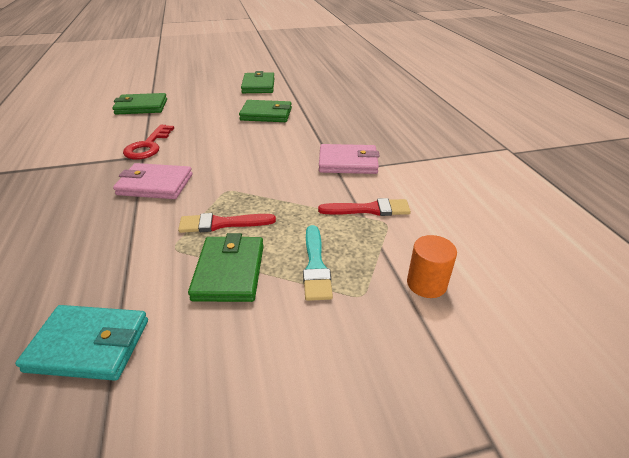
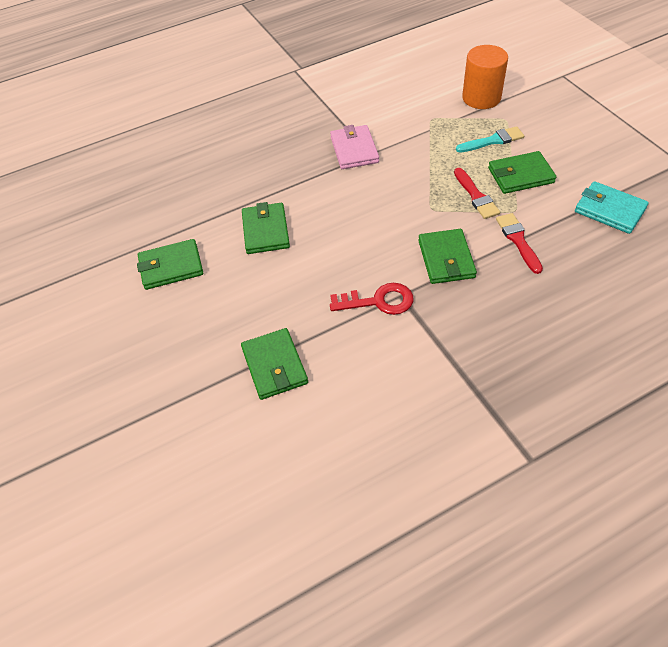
camera: 100 degrees left, 15 degrees up
(89, 345) = (609, 210): turquoise wallet -> turquoise wallet turned 45 degrees counterclockwise
(155, 185) = (446, 259): pink wallet -> green wallet
(369, 209) = (419, 128): red brush -> red brush (518, 240)
(426, 283) = (481, 98): orange cylinder -> orange cylinder, size x1.65

